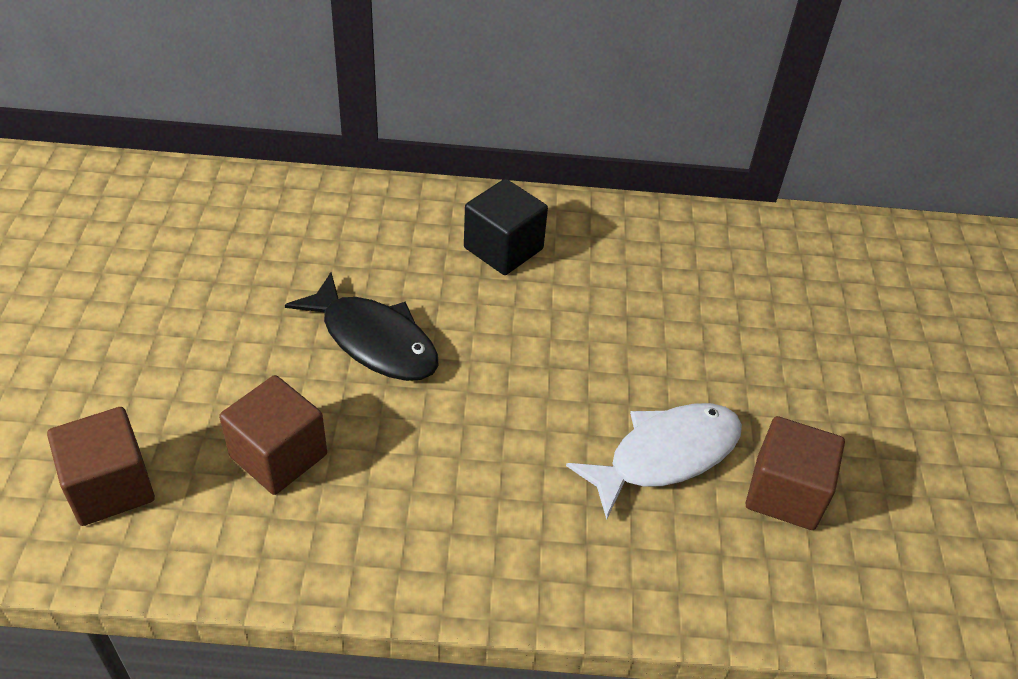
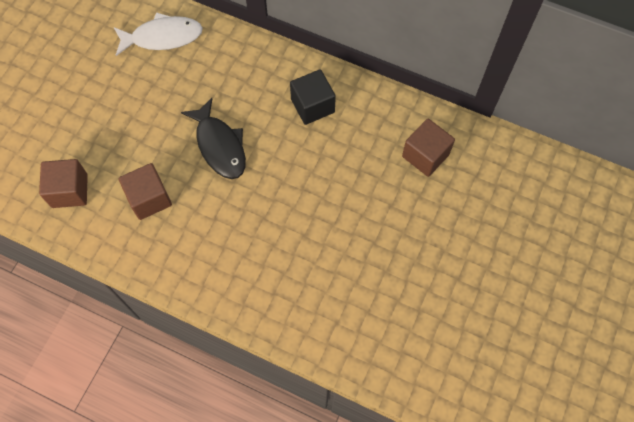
camera: 25 degrees right, 20 degrees up
(666, 455) = (337, 261): white fish -> white fish (163, 37)
(785, 493) = (387, 302): brown cube -> brown cube (425, 155)

